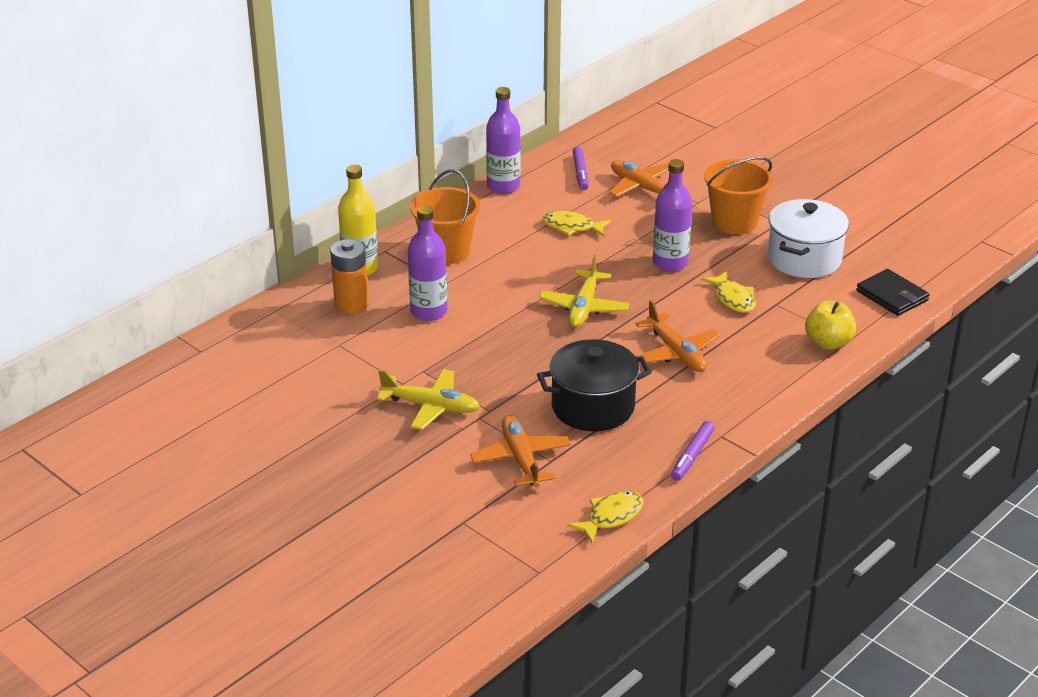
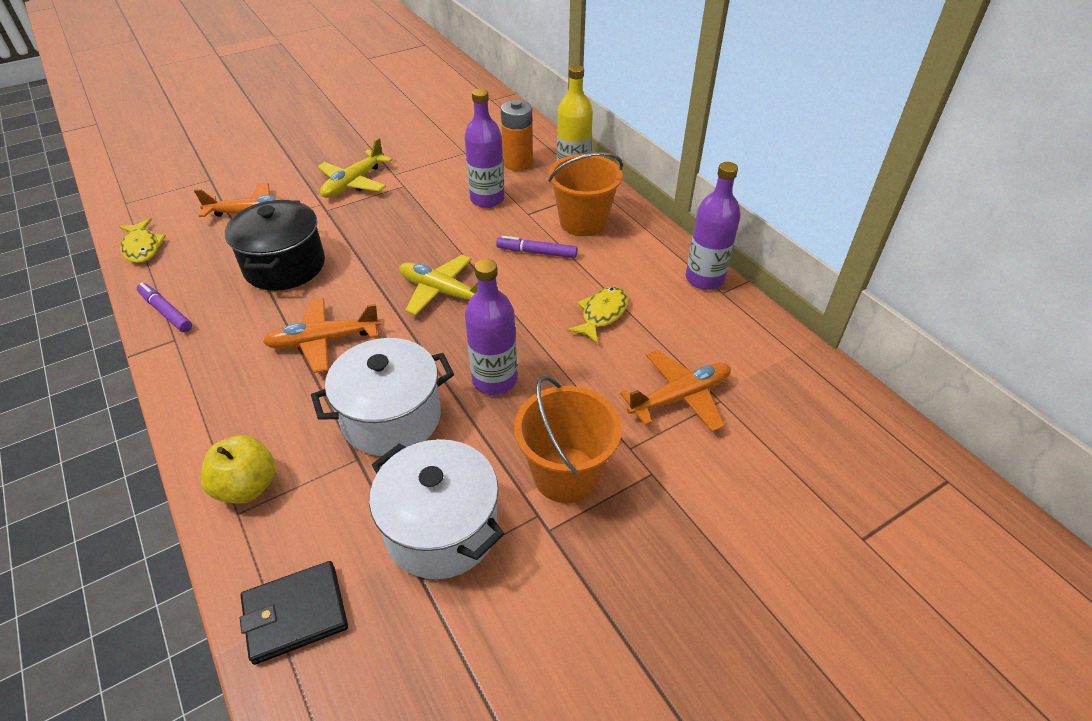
camera: 105 degrees right, 10 degrees up
(580, 173) = (727, 347): purple marker -> purple marker (537, 252)
(732, 299) = (391, 418): yellow fish -> white pot

